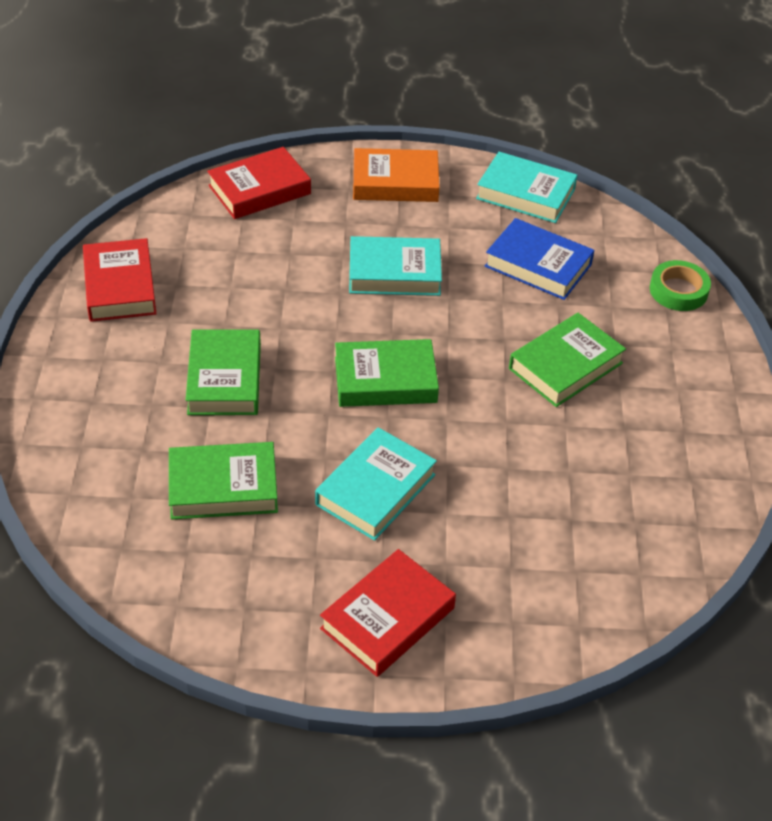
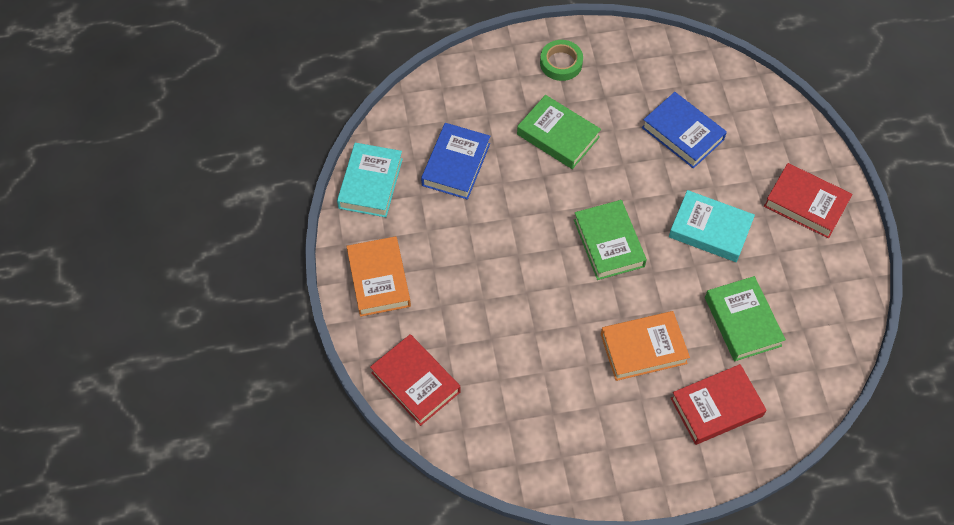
camera: 100 degrees left, 15 degrees up
(120, 286) = (568, 456): red book -> red book (716, 407)
(224, 379) = (643, 348): green book -> orange book
(394, 273) = (492, 258): turquoise book -> none
(546, 500) = (682, 133): none -> blue book
(678, 291) = (459, 75): green tape -> green tape (561, 63)

